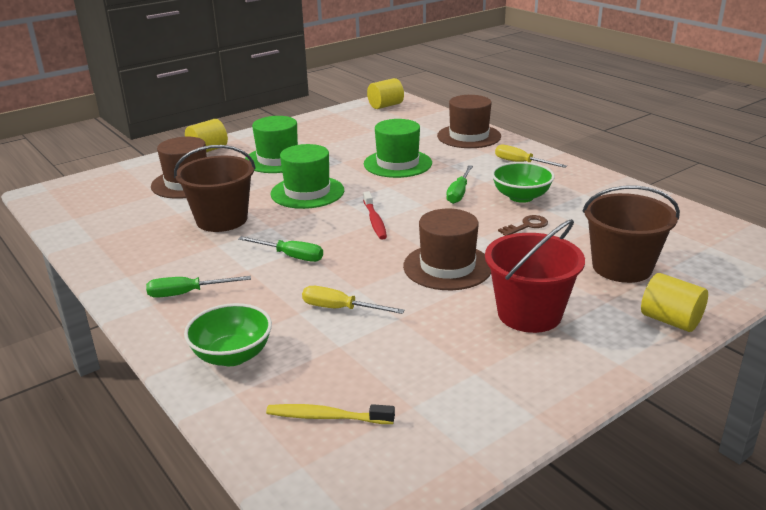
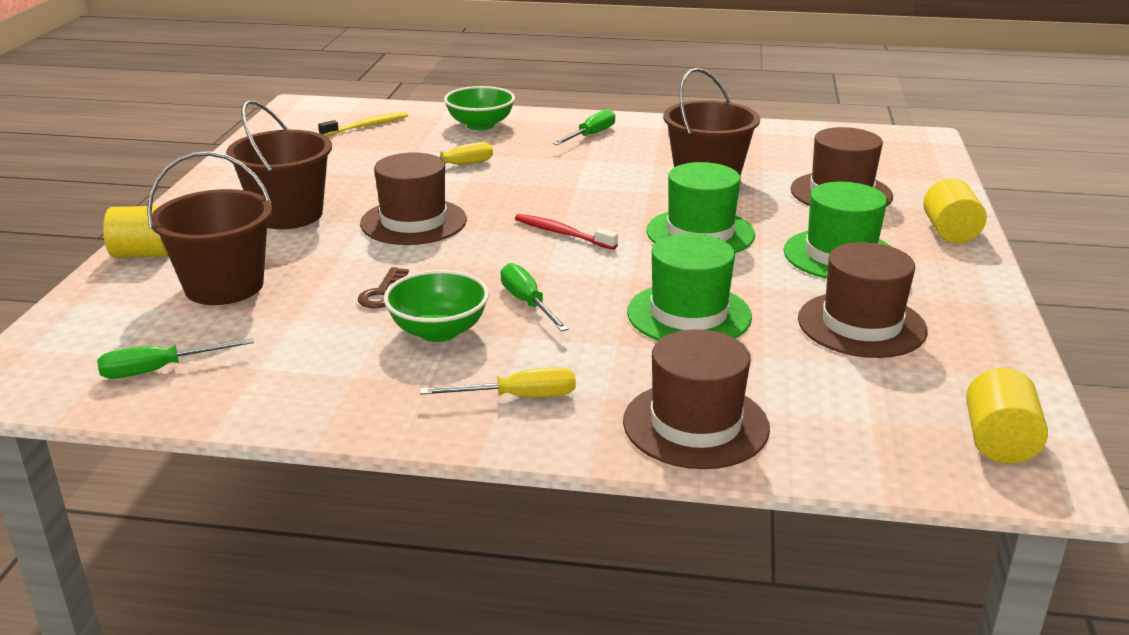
camera: 135 degrees right, 0 degrees up
(290, 256) = (572, 179): green screwdriver -> green screwdriver (159, 370)
(342, 138) = (861, 325): none -> brown hat
(529, 314) = (288, 215): red bucket -> brown bucket

